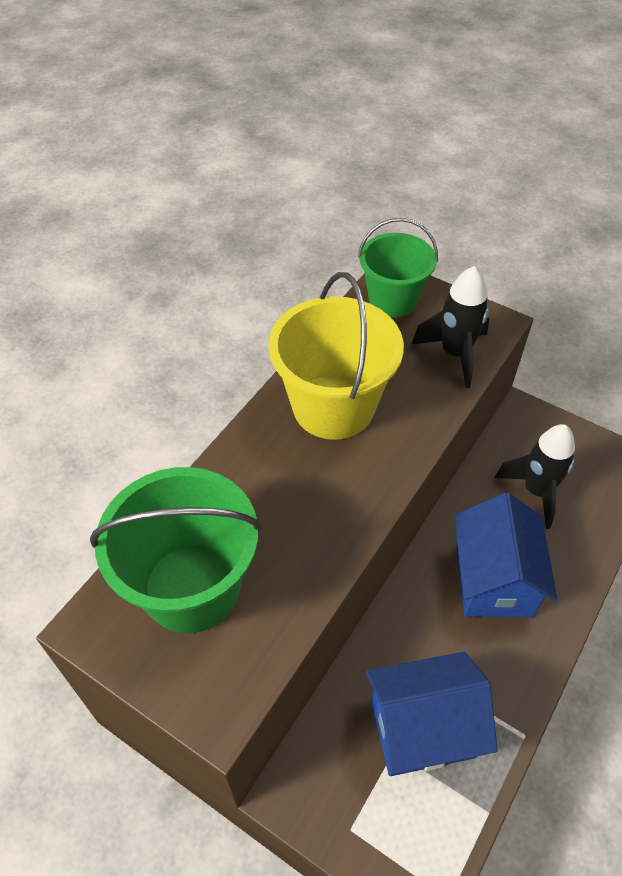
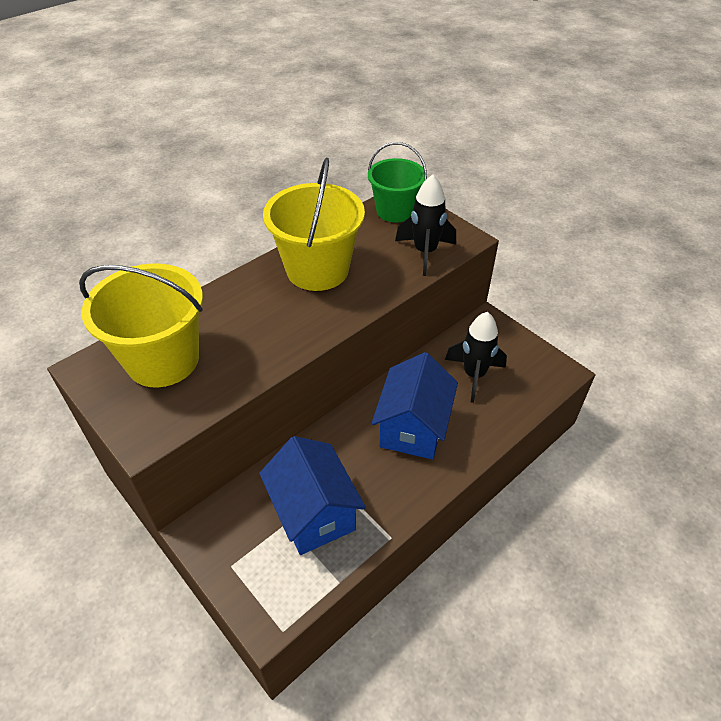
camera: 15 degrees right, 5 degrees down
(192, 587) = (163, 360): green bucket -> yellow bucket
(422, 728) = (314, 513): blue house -> blue house turned 60 degrees clockwise

